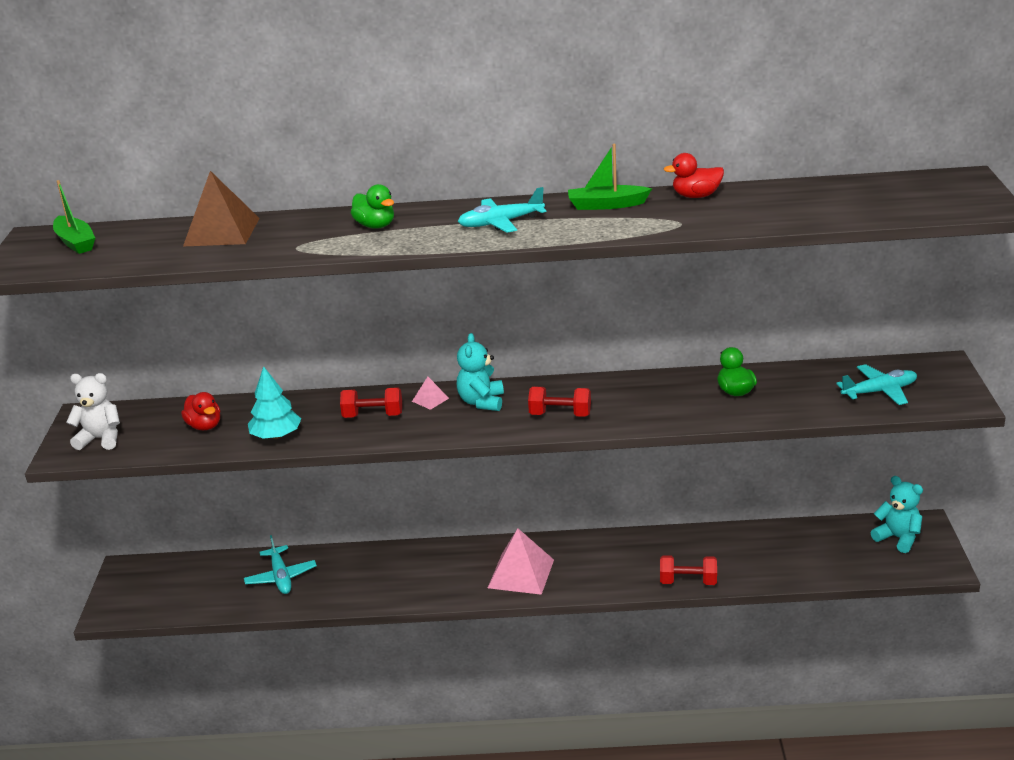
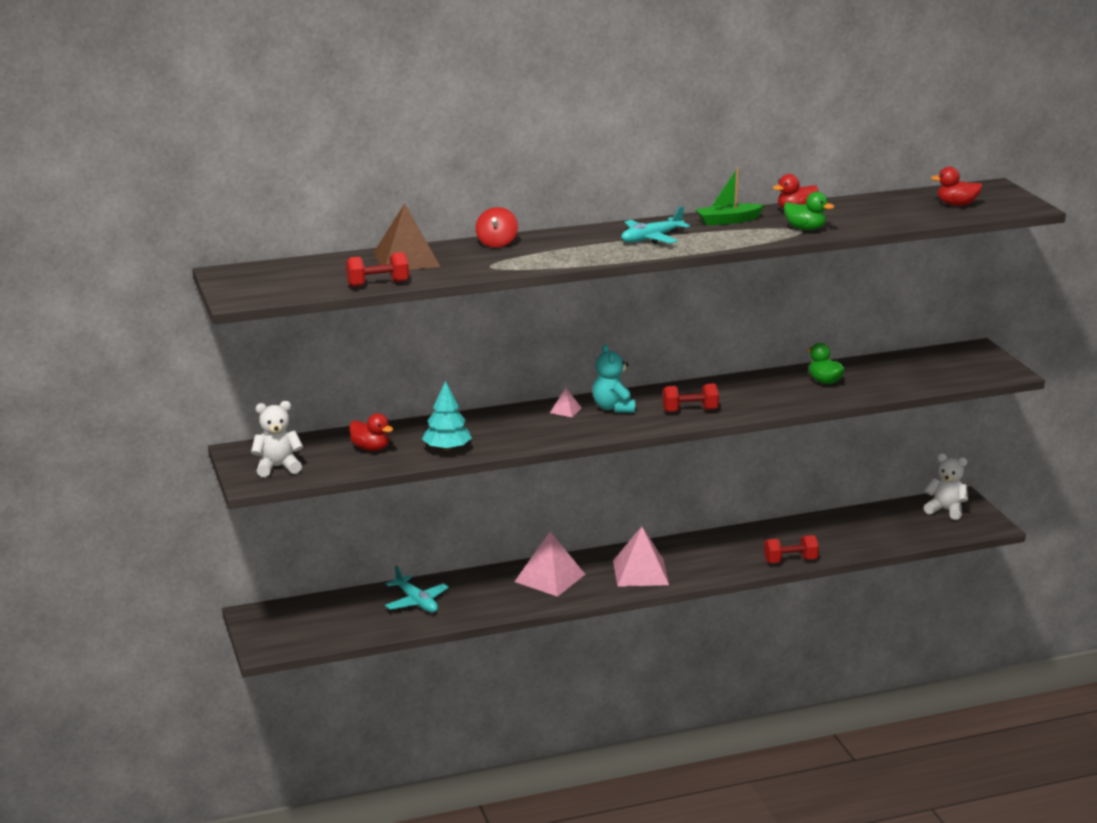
camera: 20 degrees left, 5 degrees down
(76, 242) = (275, 275): green boat -> none
(331, 218) = (497, 243): none -> red spinning top
(373, 415) = (523, 426): red dumbbell -> red dumbbell (377, 284)
(375, 226) = (543, 247): green duck -> green duck (805, 229)
(426, 566) = (549, 578): none -> pink pyramid
(880, 391) = (940, 371): turquoise plane -> none
(898, 199) = (956, 204): none -> red duck
(898, 538) = (945, 510): turquoise teddy bear -> white teddy bear

